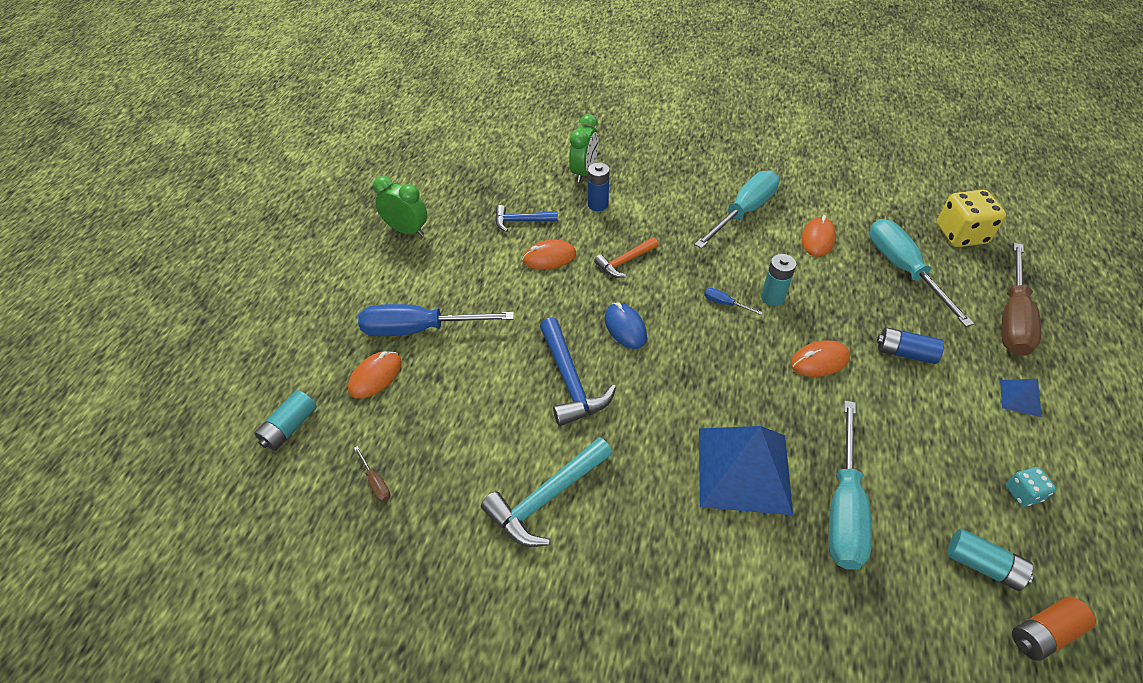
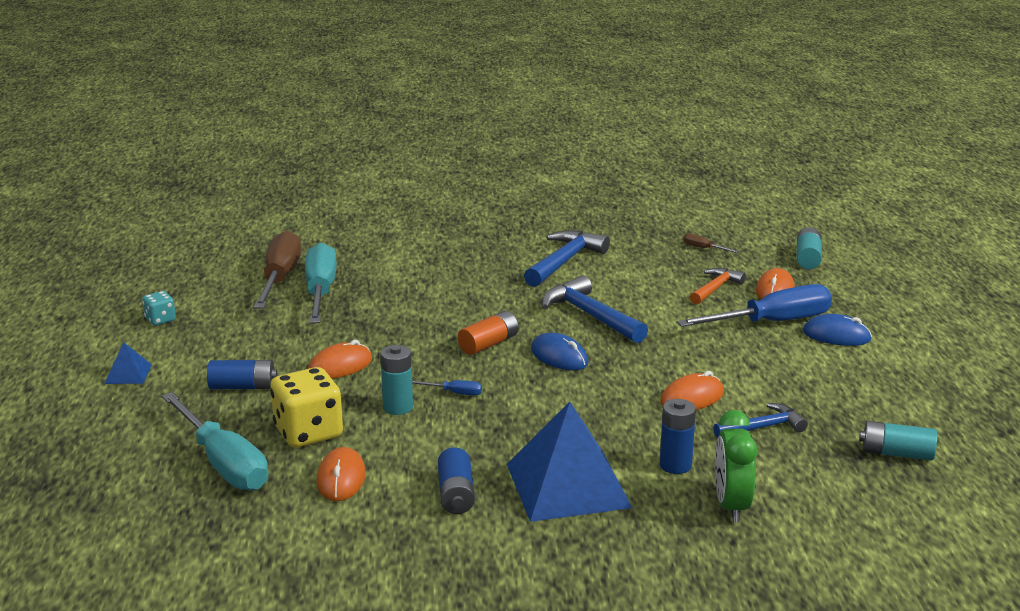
camera: 160 degrees right, 25 degrees down
(385, 299) = (836, 336): none -> blue mouse
(407, 230) = (896, 393): green clock -> none
(546, 498) = (564, 261): turquoise hammer -> blue hammer
(625, 262) = (594, 410): orange hammer -> orange hammer (715, 288)
(743, 212) = (456, 494): turquoise screwdriver -> blue battery
(744, 469) = (407, 295): blue pyramid -> blue pyramid (567, 485)
(961, 234) = (120, 523): yellow dice -> yellow dice (308, 432)
(982, 565) = (213, 284): turquoise battery -> turquoise battery (896, 453)
(1012, 318) = (97, 437): brown screwdriver -> brown screwdriver (279, 278)
(1044, 633) = (180, 267): orange battery -> orange battery (488, 344)

